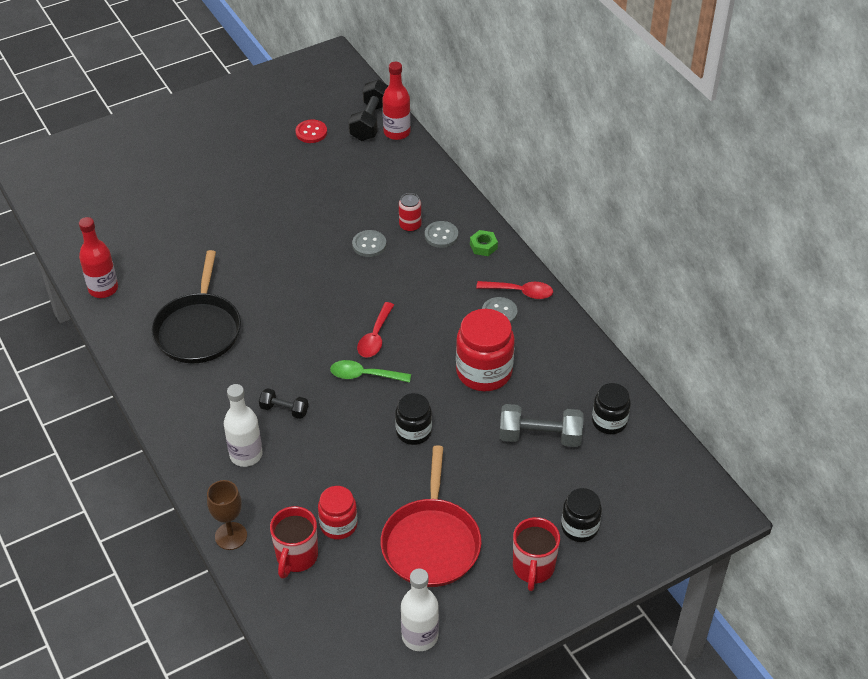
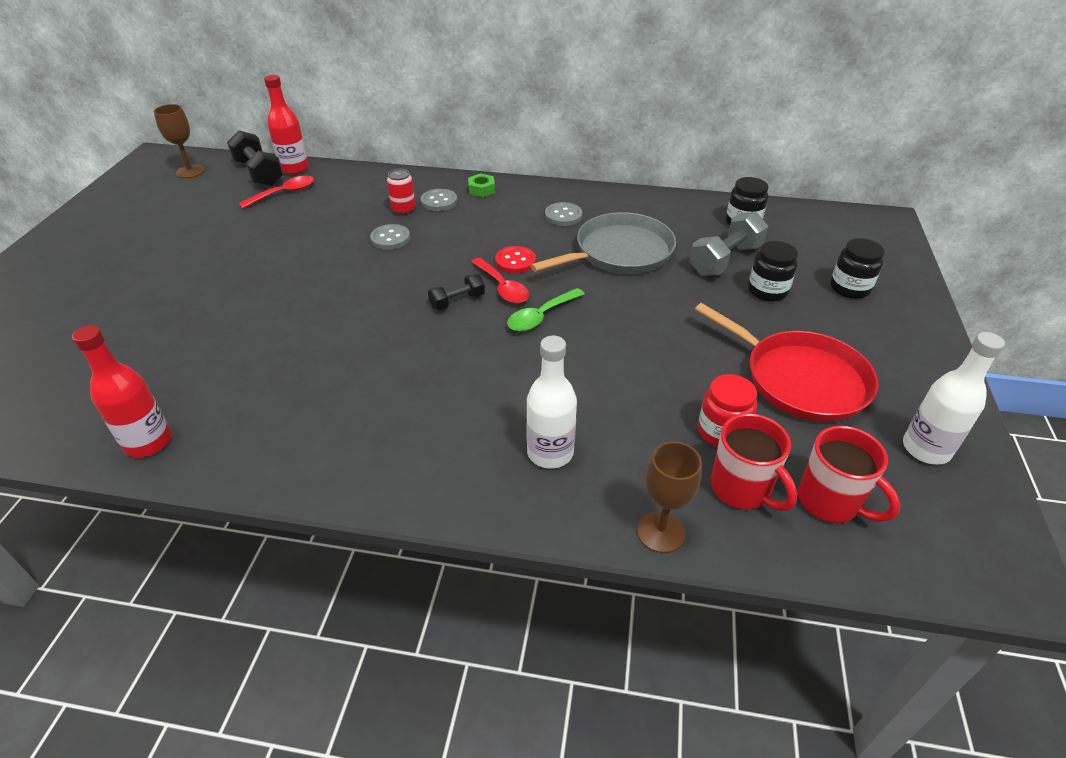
camera: 50 degrees left, 5 degrees down
(199, 329) = (327, 395): black pan -> none
(284, 410) = (520, 390): black dumbbell -> black dumbbell (457, 301)
(311, 132) = (212, 204): red button -> red button (515, 261)
(334, 89) = (190, 172): none -> brown goblet
(413, 432) = (646, 322): black jar -> black jar (767, 291)
(484, 372) = (619, 252): red jar -> grey pan
(520, 292) = (554, 197): red spoon -> red spoon (284, 193)
(533, 568) = (880, 334): red mug -> red mug (830, 502)

